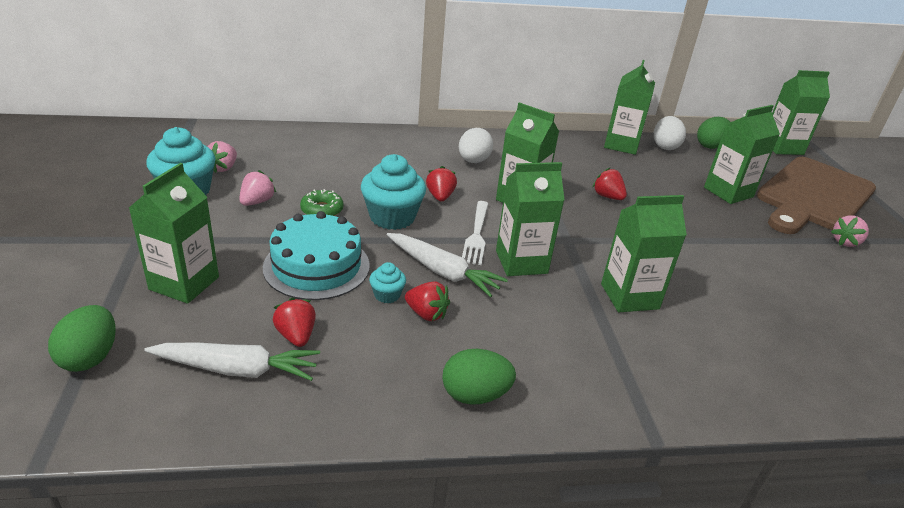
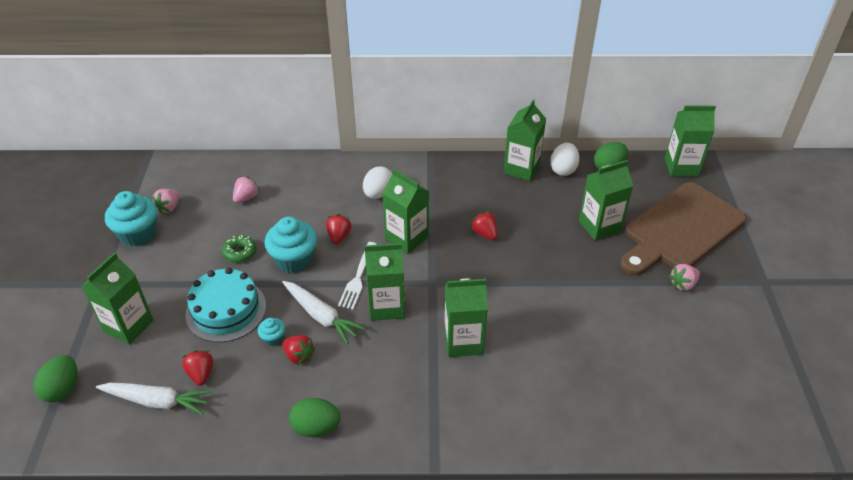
camera: 10 degrees right, 10 degrees up
(257, 202) = (190, 244): pink strawberry -> pink strawberry (246, 197)

